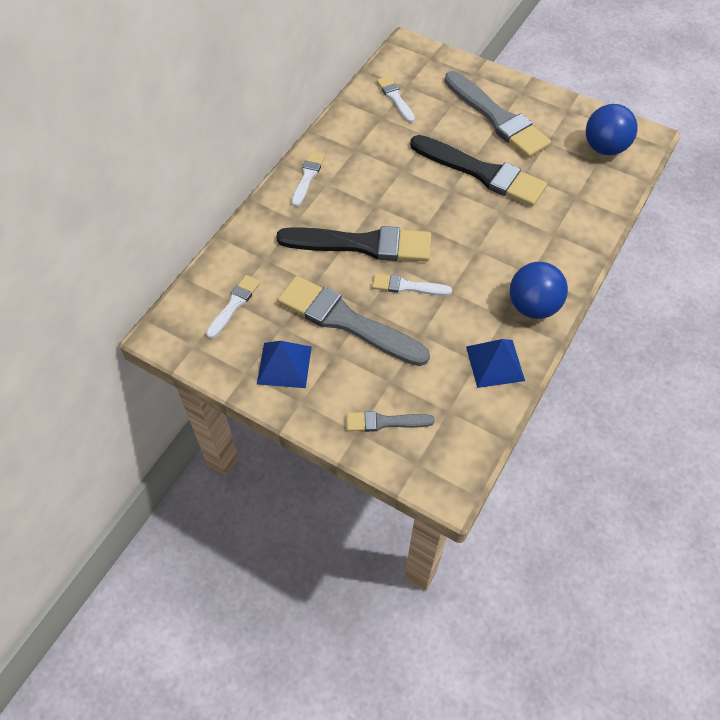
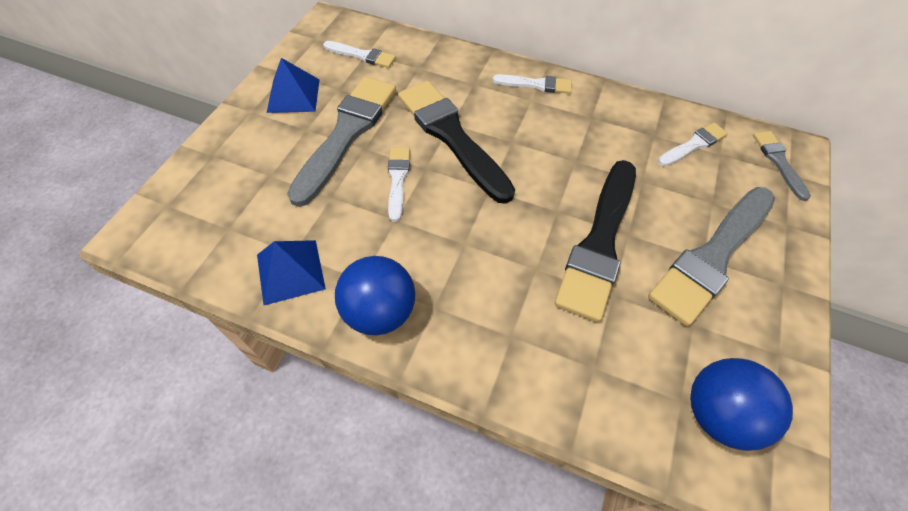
camera: 80 degrees right, 0 degrees up
(362, 244) = (451, 136): black brush -> black brush turned 150 degrees clockwise
(385, 422) = (220, 175): grey brush -> grey brush (778, 162)

